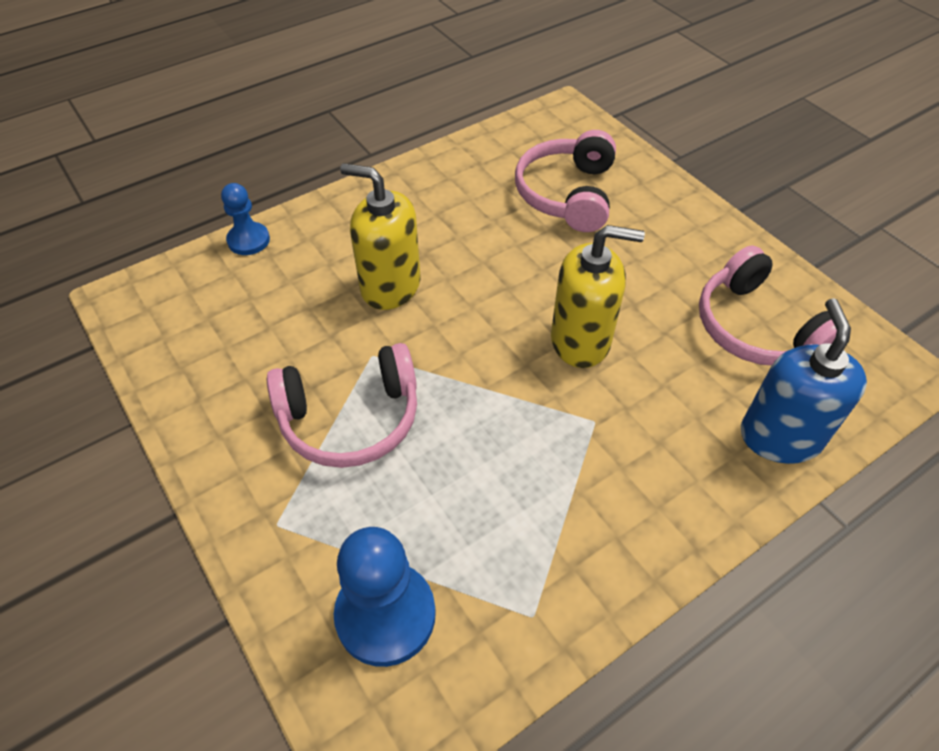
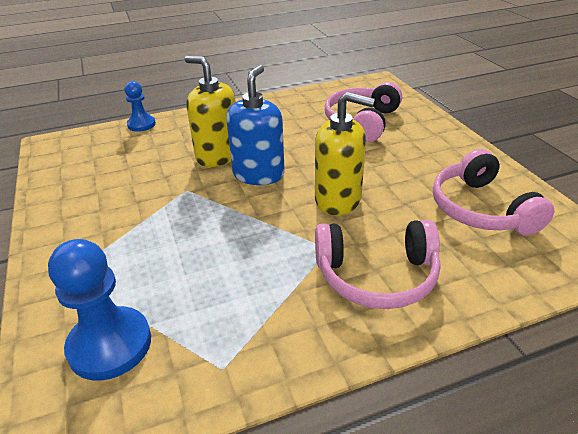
camera: 15 degrees right, 15 degrees down
(350, 418) = (152, 222): pink headphones -> pink headphones (376, 276)
(780, 436) = (480, 280): blue soap dispenser -> blue soap dispenser (258, 174)

